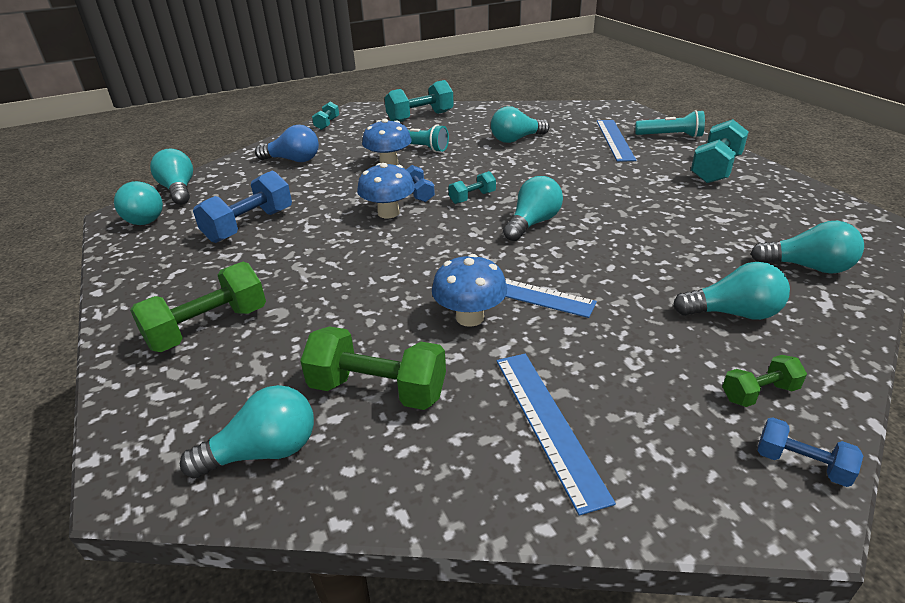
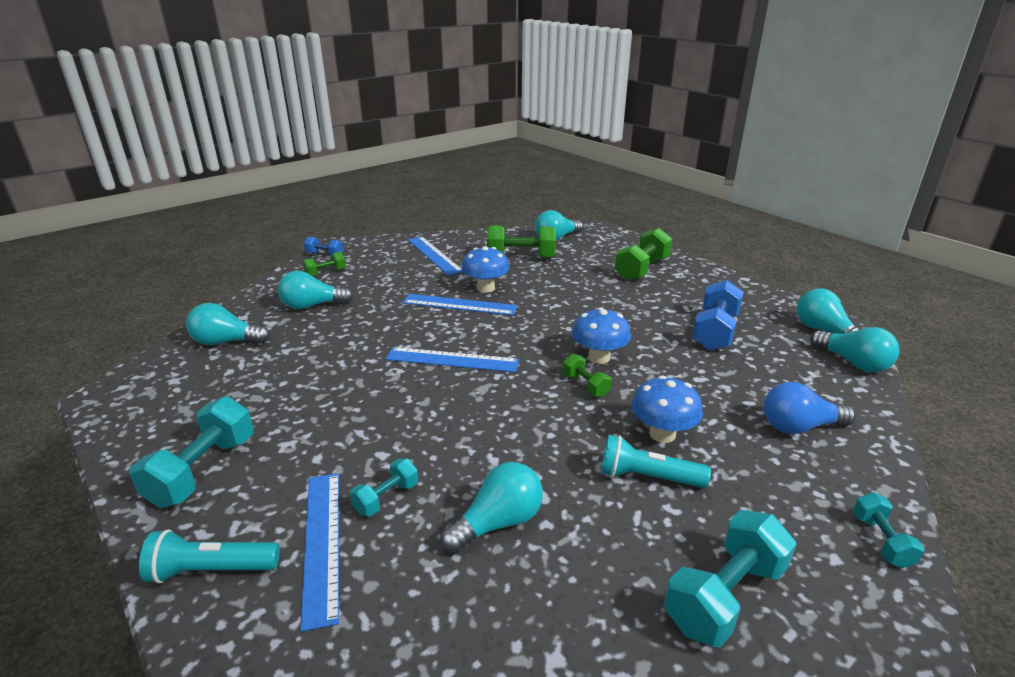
camera: 165 degrees right, 5 degrees down
(419, 193) = (585, 385): blue dumbbell -> green dumbbell
(472, 197) = (523, 385): turquoise dumbbell -> turquoise dumbbell (386, 498)
(532, 223) = (452, 360): turquoise light bulb -> blue ruler

